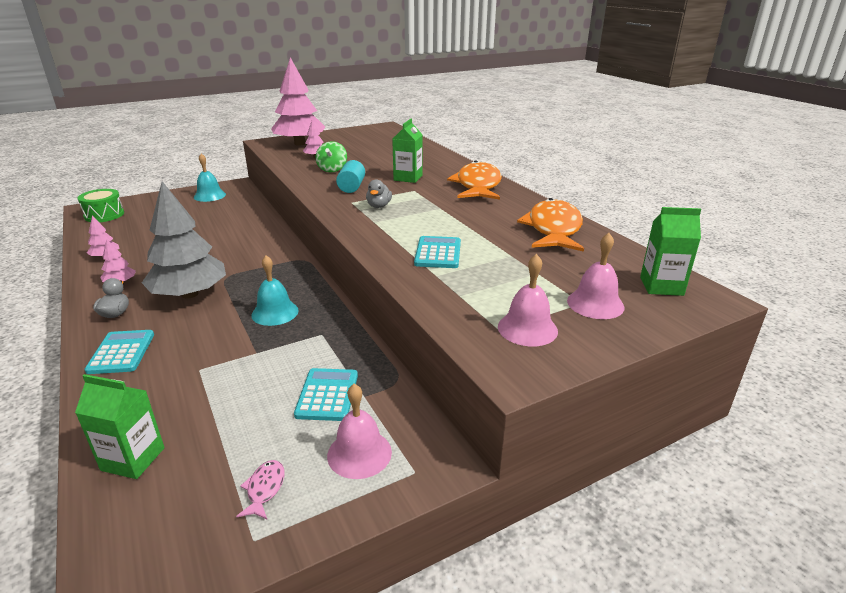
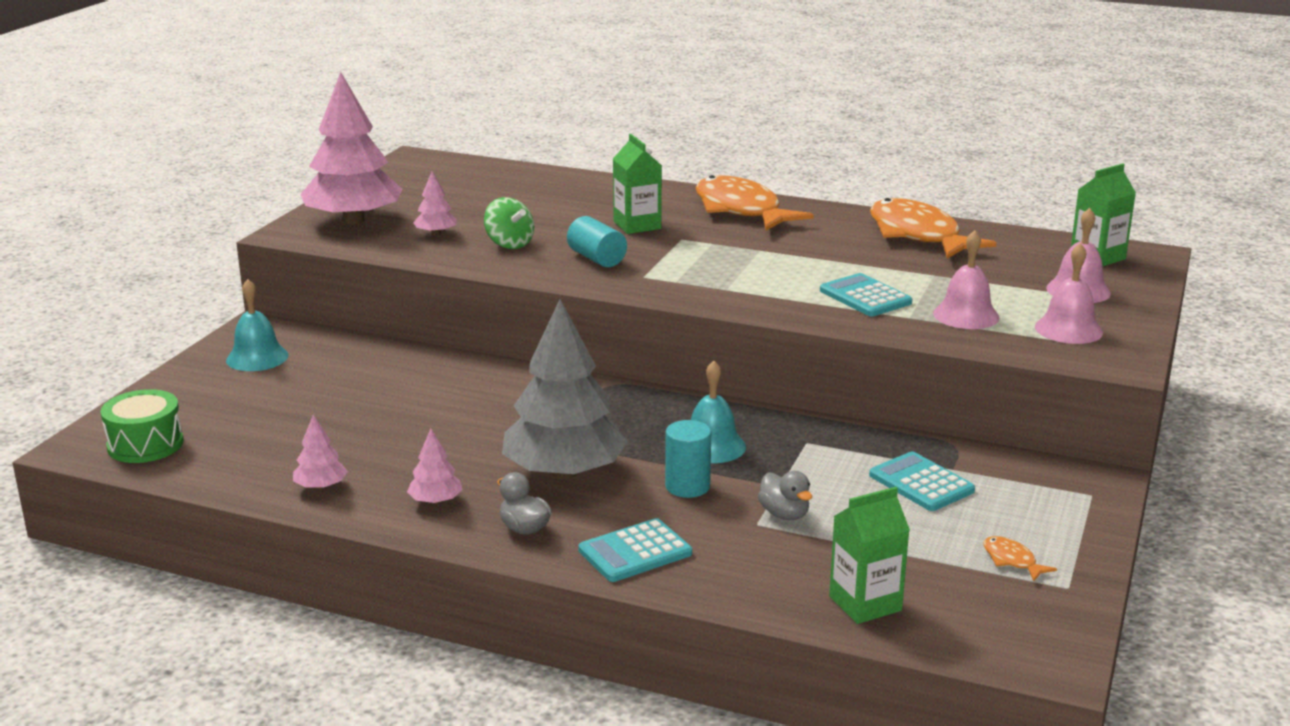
camera: 40 degrees left, 5 degrees down
(121, 352) = (635, 552): turquoise calculator -> turquoise calculator turned 75 degrees counterclockwise
(217, 329) = (687, 486): none -> turquoise cylinder
(264, 489) = (1012, 560): pink fish -> orange fish
(359, 453) = (1031, 505): pink bell -> pink bell (966, 315)
(379, 206) = (687, 270): grey duck -> grey duck (784, 514)

